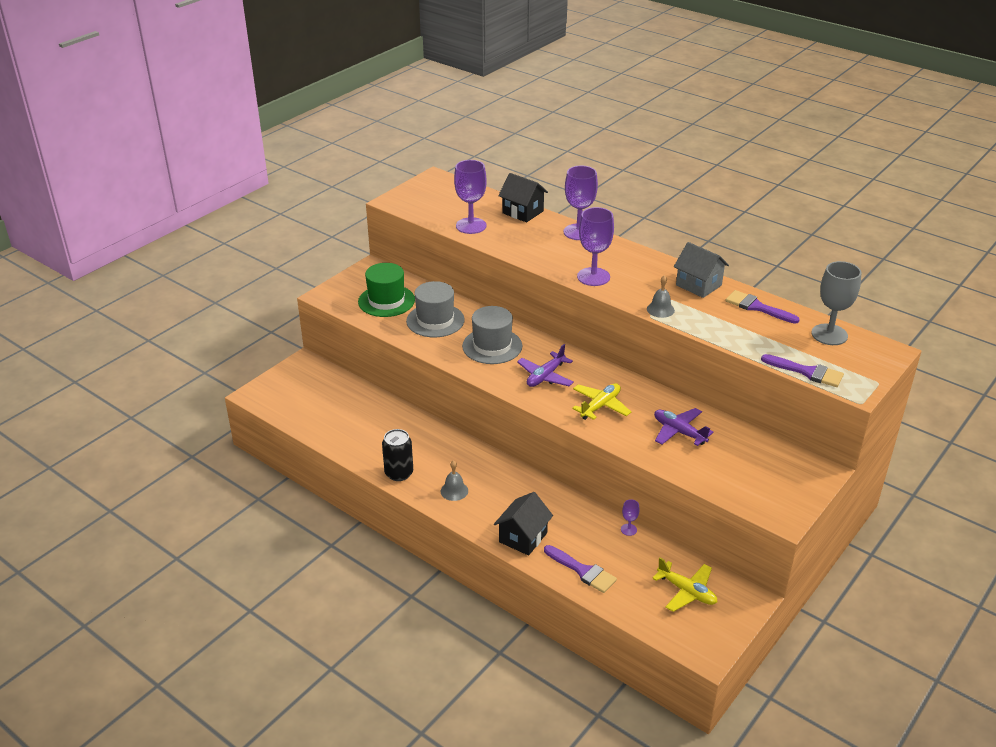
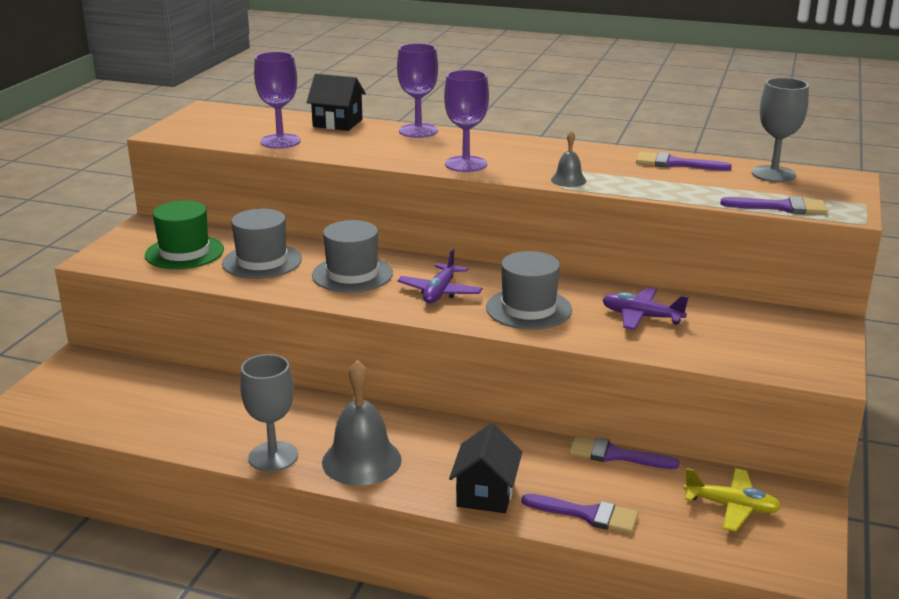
camera: 20 degrees left, 10 degrees down
(399, 473) = (273, 456): black can -> grey goblet
(454, 491) = (361, 461): grey bell -> grey bell, size x1.99
(600, 406) = (528, 309): yellow plane -> grey hat
(628, 529) = (614, 455): purple goblet -> purple brush
(698, 285) = (594, 155): grey house -> none

